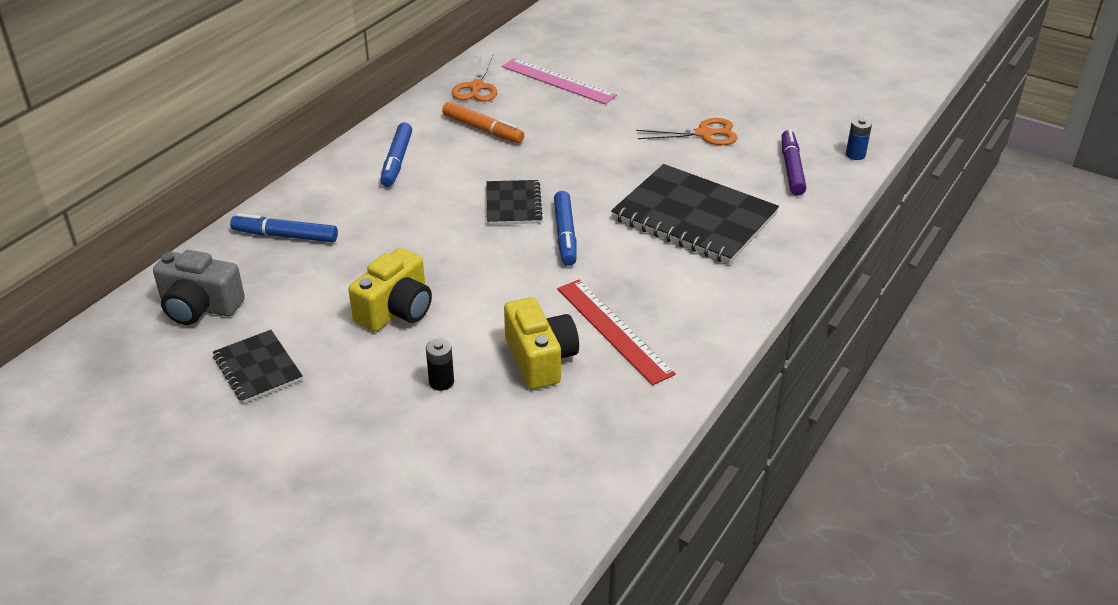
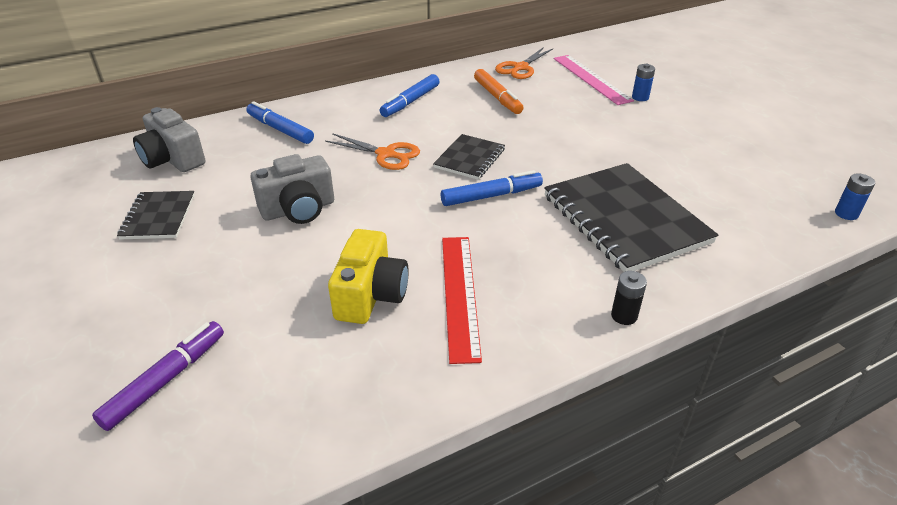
camera: 30 degrees right, 0 degrees up
(396, 310) = (298, 209): yellow camera -> grey camera
(441, 382) = (272, 282): black battery -> black battery (624, 316)
(565, 234) = (491, 196): blue marker -> blue marker turned 135 degrees counterclockwise
(619, 89) = (640, 97): none -> blue battery
(704, 134) = (692, 151): orange scissors -> orange scissors (386, 154)
(791, 168) = (762, 206): purple marker -> purple marker (165, 380)

